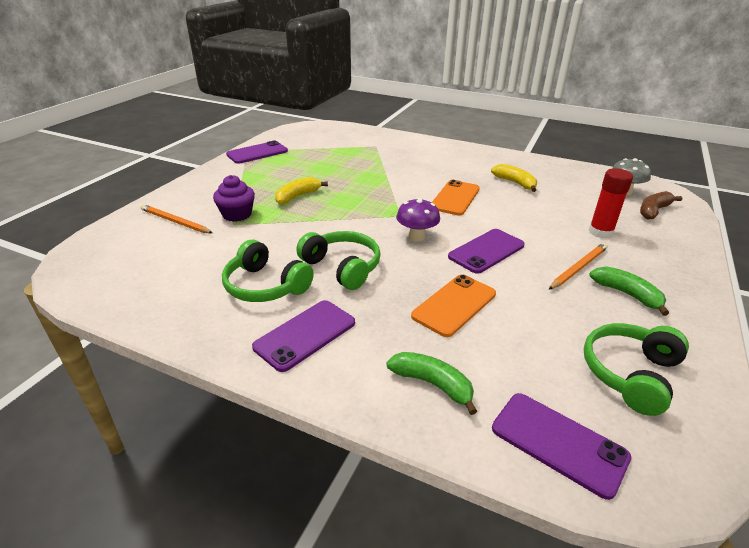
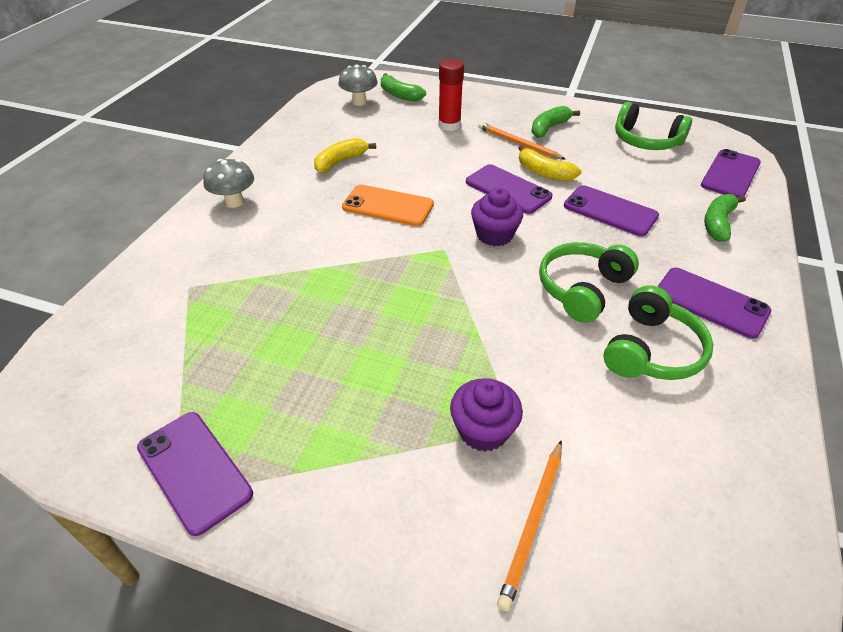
camera: 95 degrees left, 10 degrees up
(297, 196) = (403, 362): yellow banana -> yellow banana (544, 172)
(416, 237) = (494, 235): purple mushroom -> purple cupcake
(454, 305) = (610, 211): orange phone -> purple phone
(456, 152) = (234, 202): none -> grey mushroom
(653, 211) = (399, 95): brown banana -> green banana

